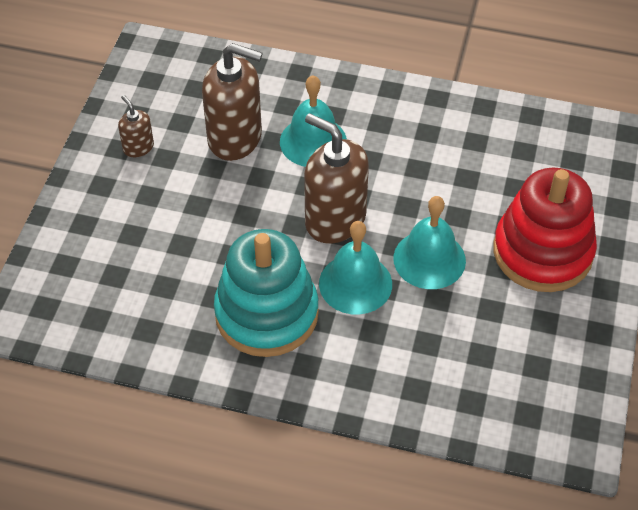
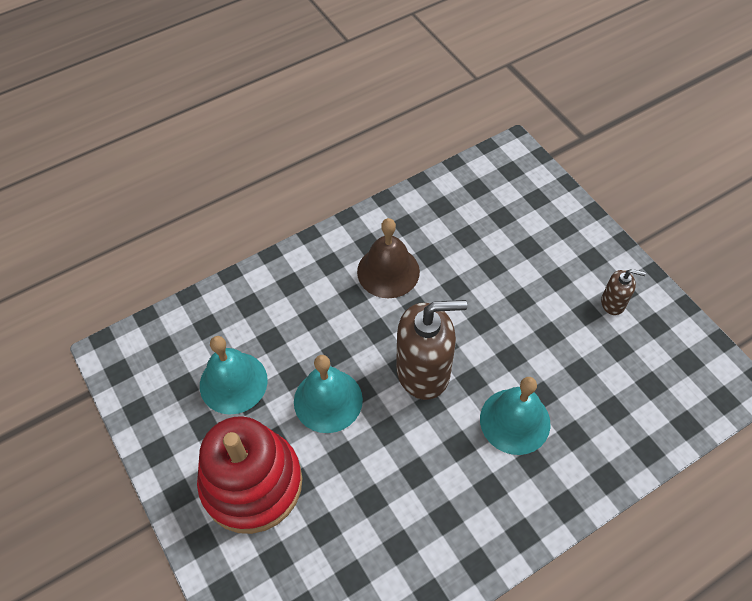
camera: 135 degrees right, 5 degrees up
(235, 138) = (567, 370): brown soap dispenser -> none
(266, 313) = (388, 271): turquoise stacking toy -> brown bell
(355, 283) = (357, 338): turquoise bell -> turquoise bell (233, 382)

